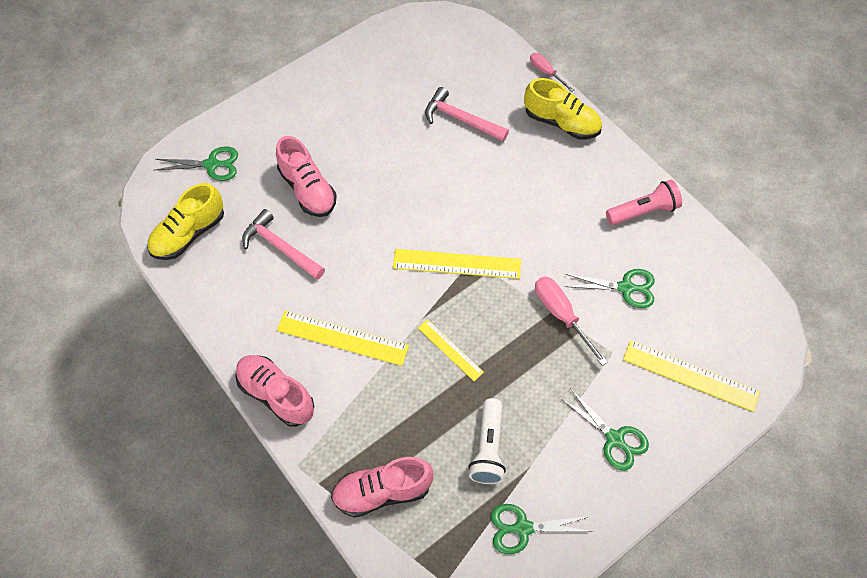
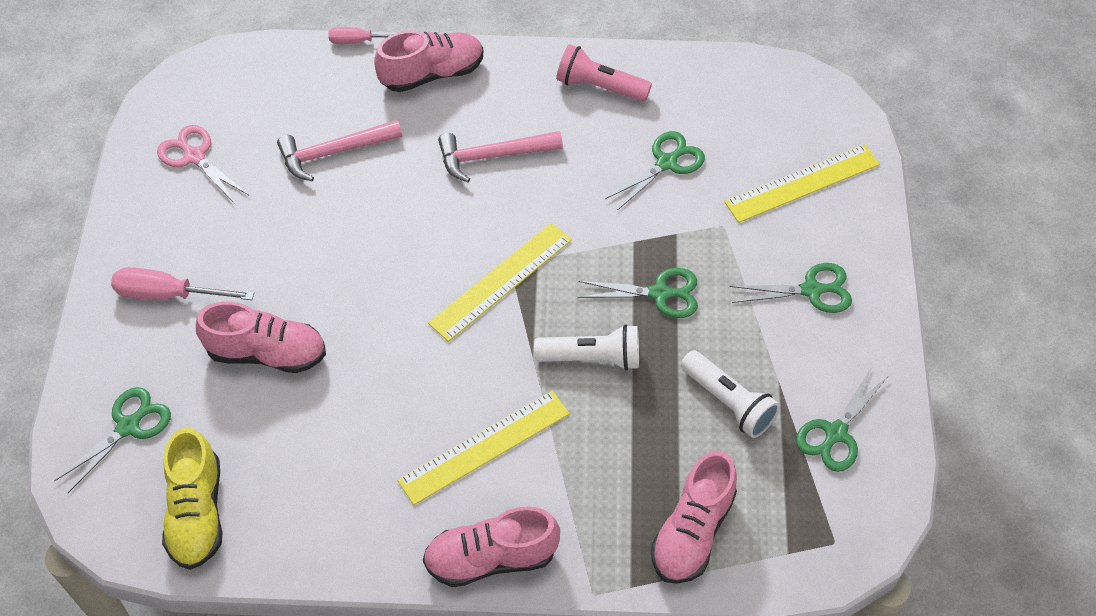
camera: 50 degrees left, 5 degrees down
(280, 247) = (313, 430): pink hammer -> pink hammer (493, 156)
(395, 62) = (194, 157): none -> pink scissors
(450, 349) = (592, 357): yellow ruler -> white flashlight
(528, 353) = (659, 293): none -> green scissors
(561, 122) = (432, 74): yellow shoe -> pink shoe
(561, 315) = (645, 236): pink screwdriver -> pink screwdriver (168, 294)
(643, 211) = (599, 87): pink flashlight -> pink flashlight turned 90 degrees counterclockwise

